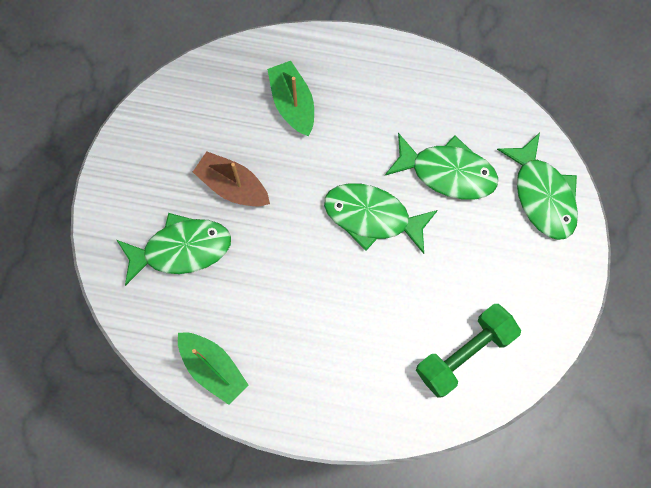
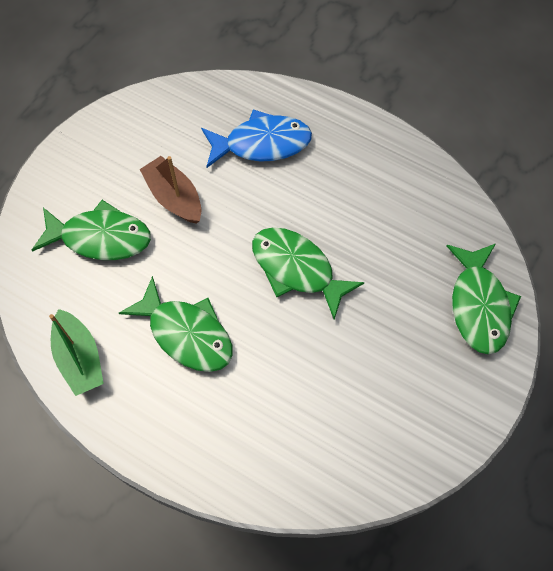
camera: 20 degrees right, 10 degrees down
(292, 103) = (262, 144): green boat -> blue fish
(447, 172) = (388, 252): green fish -> green fish (186, 333)
(464, 353) = (339, 434): green dumbbell -> none

